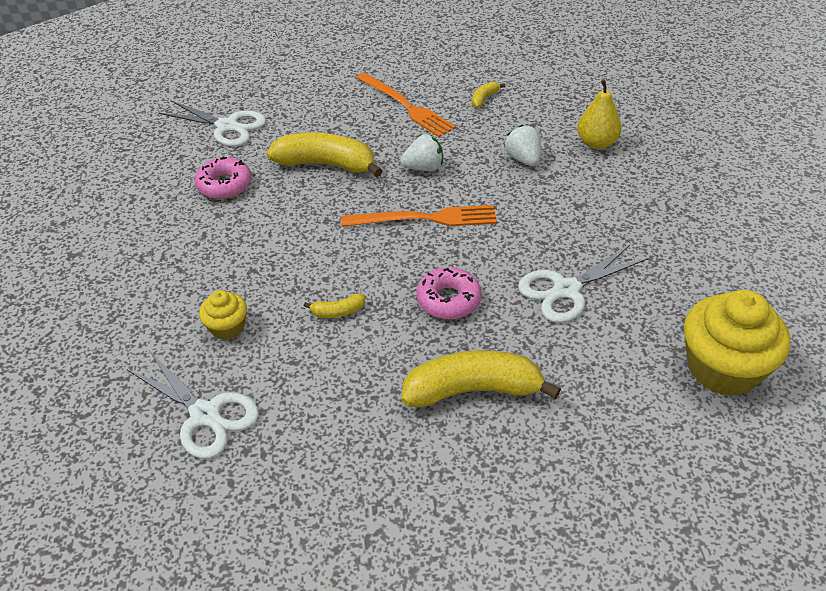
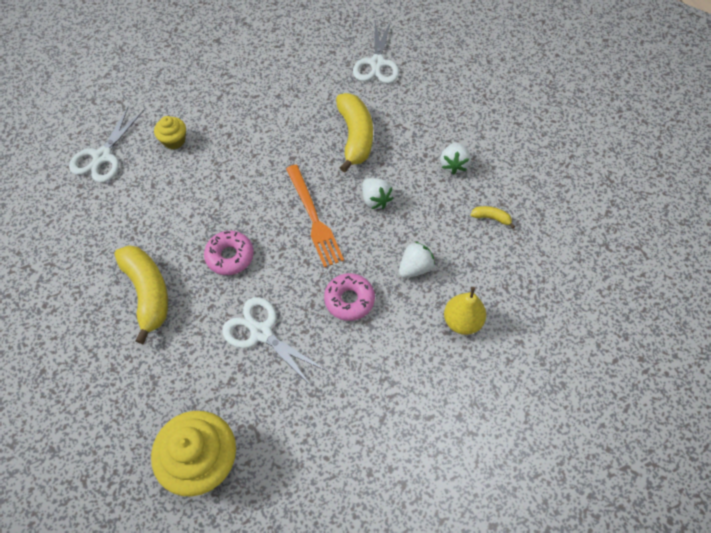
camera: 70 degrees right, 15 degrees up
(224, 185) = (310, 87): pink donut -> pink donut (349, 300)
(338, 312) = (202, 194): yellow banana -> none
(406, 106) = (453, 165): orange fork -> white strawberry

